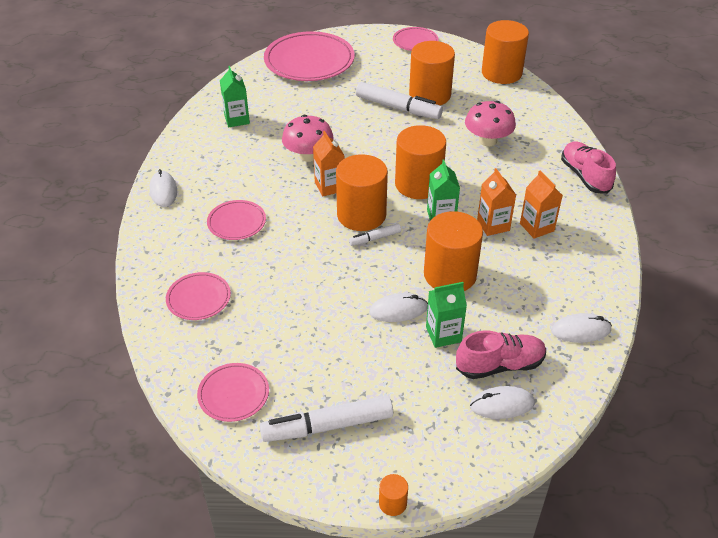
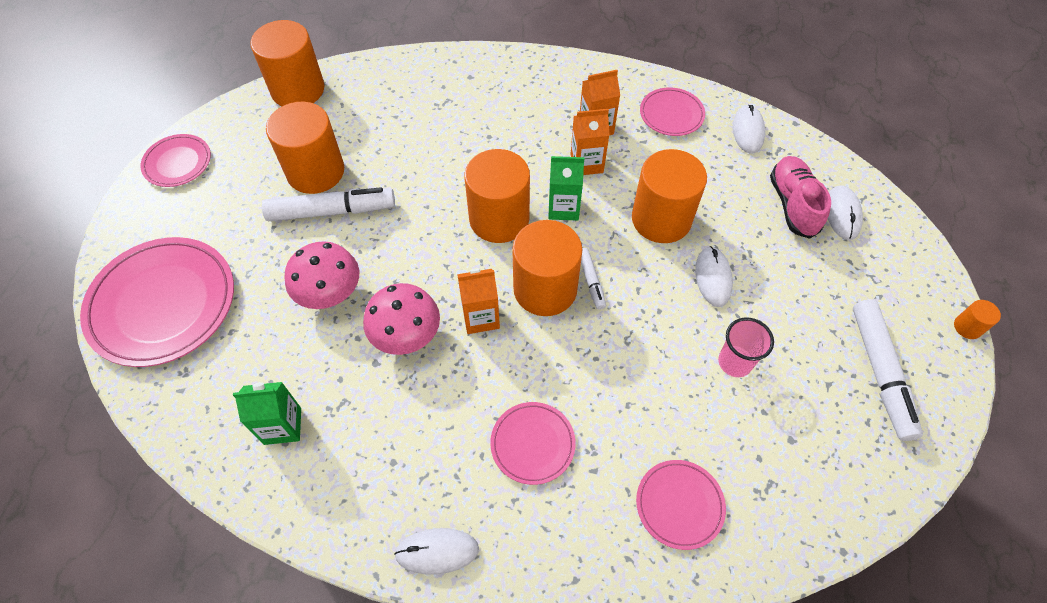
camera: 80 degrees left, 15 degrees up
(233, 394) = (841, 469): pink plate -> pink plate (671, 114)
(319, 326) = (735, 362): none -> pink cup
(398, 108) = (332, 211): white marker -> white marker turned 45 degrees clockwise
(443, 334) = (750, 243): green carton -> none
(487, 140) = (433, 134): pink mushroom -> pink mushroom (329, 292)
(585, 176) = (521, 67): pink shoe -> none

